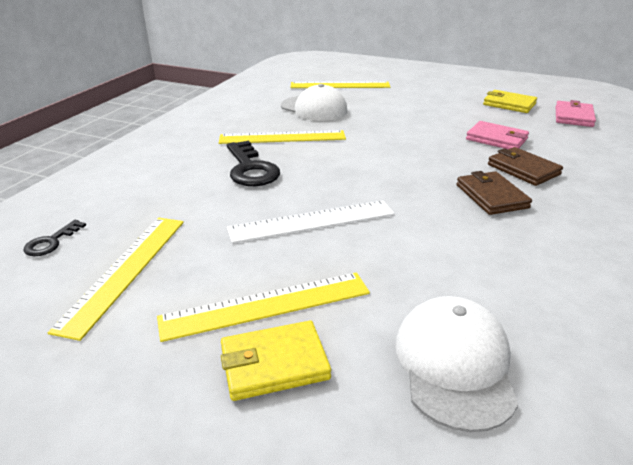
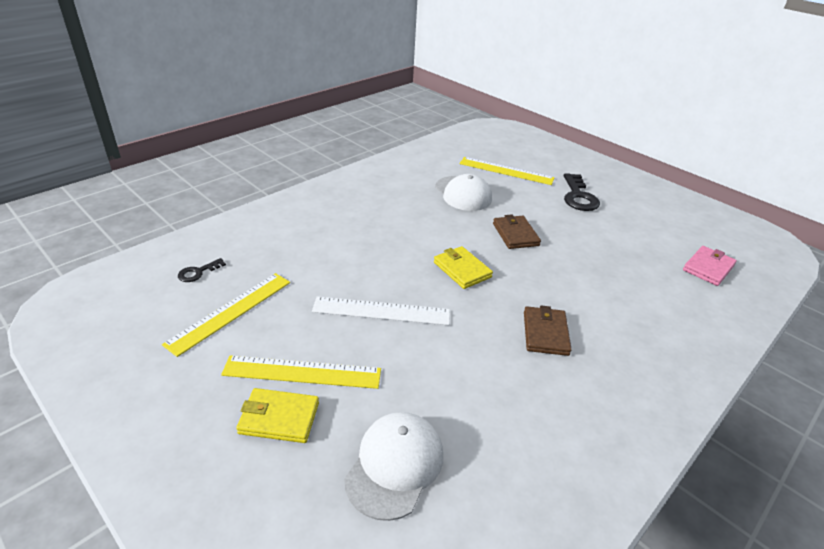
camera: 20 degrees right, 5 degrees up
(251, 169) = (369, 246): black key -> black key (578, 196)
(282, 137) = (415, 219): yellow ruler -> none
(496, 139) = (604, 273): pink wallet -> none
(509, 104) = (653, 235): yellow wallet -> yellow wallet (462, 270)
(523, 169) = (599, 314): brown wallet -> brown wallet (515, 234)

